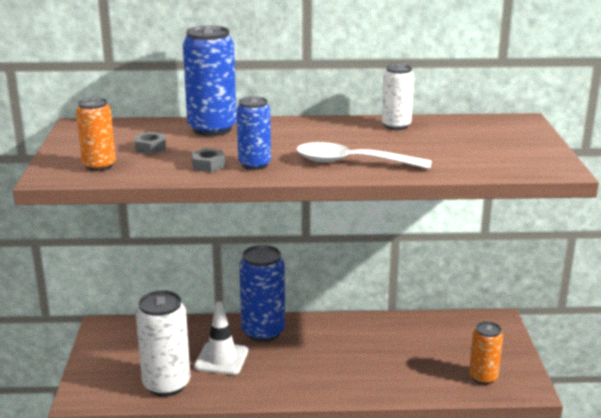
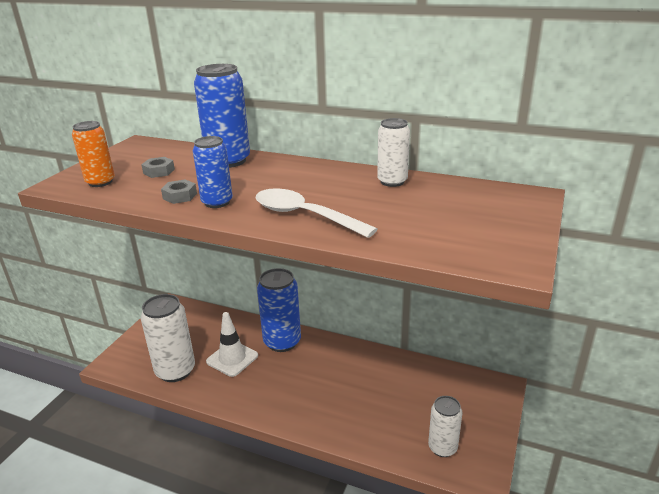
camera: 25 degrees right, 5 degrees up
(483, 377) = (442, 447): orange can -> white can

